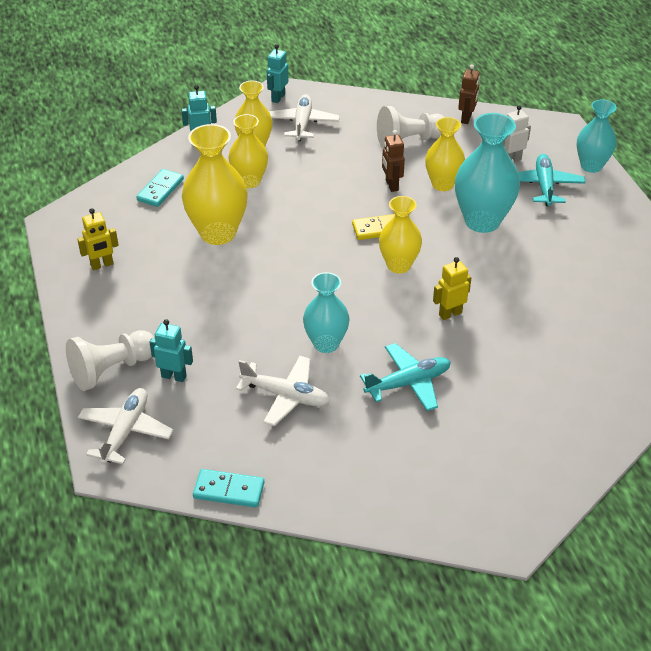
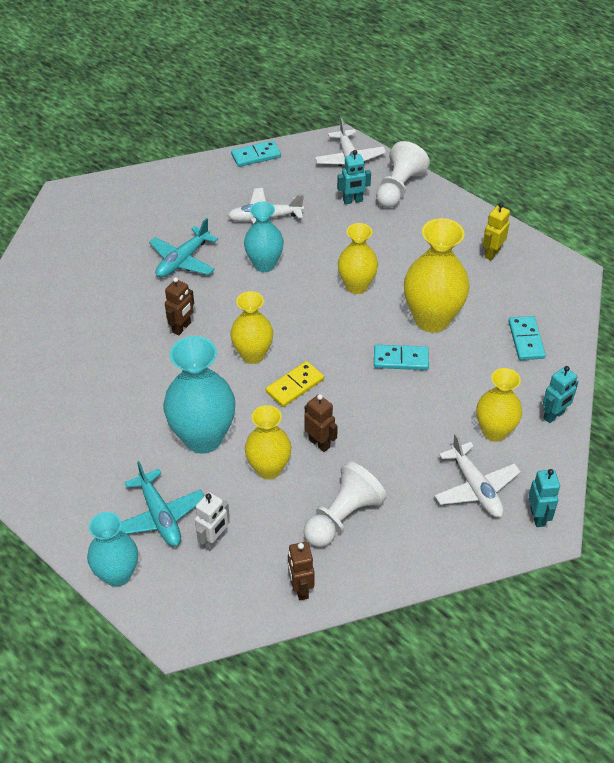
camera: 150 degrees right, 5 degrees up
(249, 181) = (458, 386): yellow vase -> yellow vase (356, 286)
(275, 214) = (401, 359): none -> turquoise domino
(450, 314) = (182, 328): yellow robot -> brown robot

